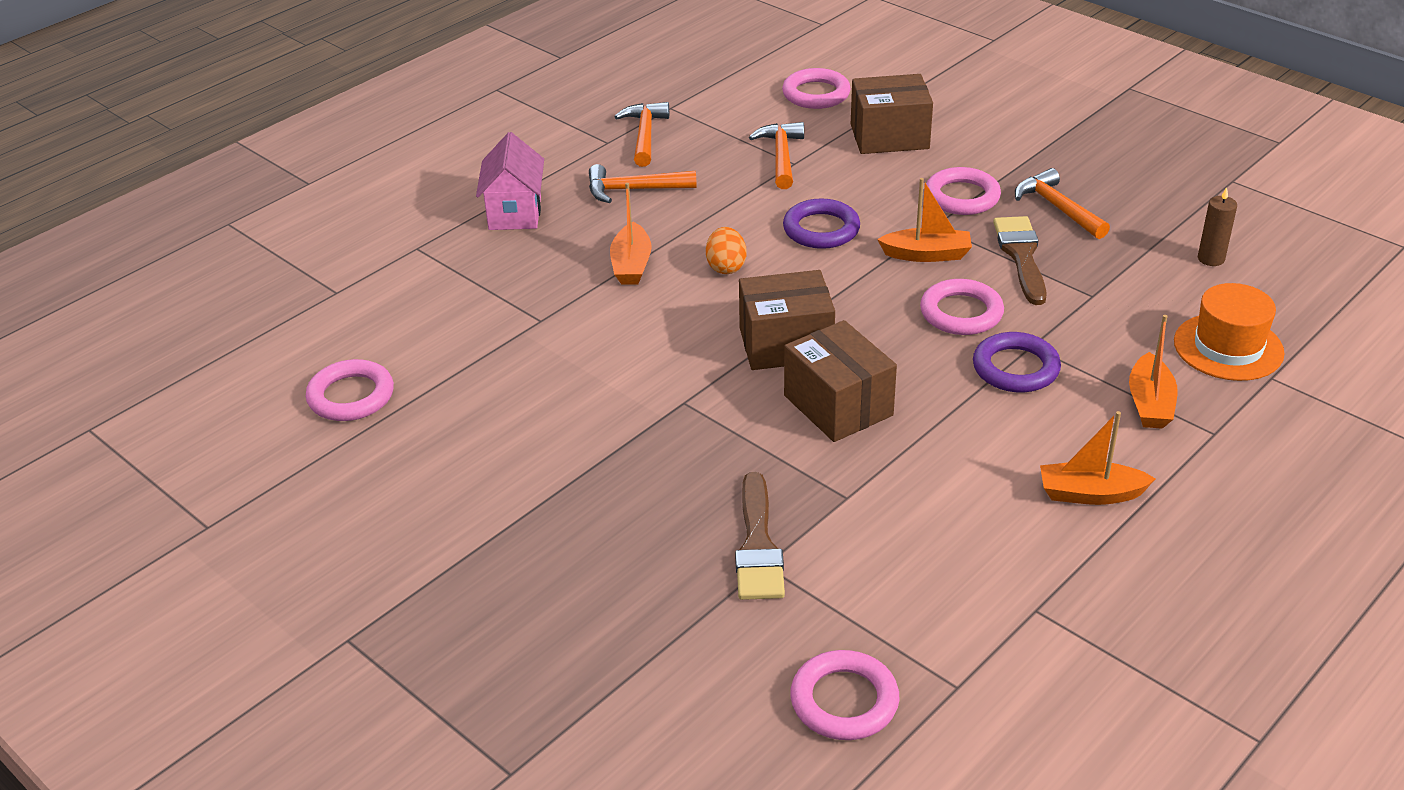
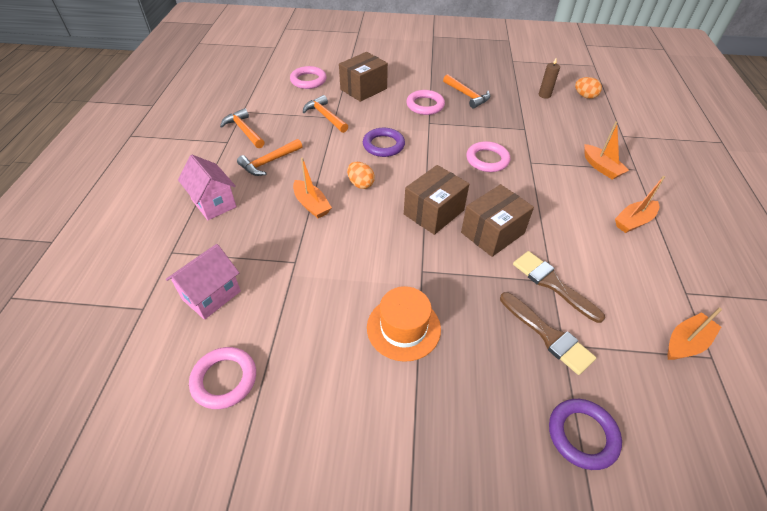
camera: 40 degrees left, 10 degrees up
(415, 312) = (211, 295): none -> pink house
(838, 405) = (492, 233): brown box -> brown box turned 60 degrees counterclockwise
(844, 701) = (686, 402): pink ring -> none
(927, 254) = (442, 138): orange boat -> orange boat (686, 343)
(1015, 368) = (538, 176): purple ring -> purple ring (582, 435)
(1021, 256) = (479, 122): brown brush -> brown brush (552, 284)
(1058, 208) = (467, 95): orange hammer -> orange hammer turned 150 degrees counterclockwise
(1228, 347) = (595, 129): orange hat -> orange hat (403, 328)
(1294, 290) = (585, 96): none -> orange egg

